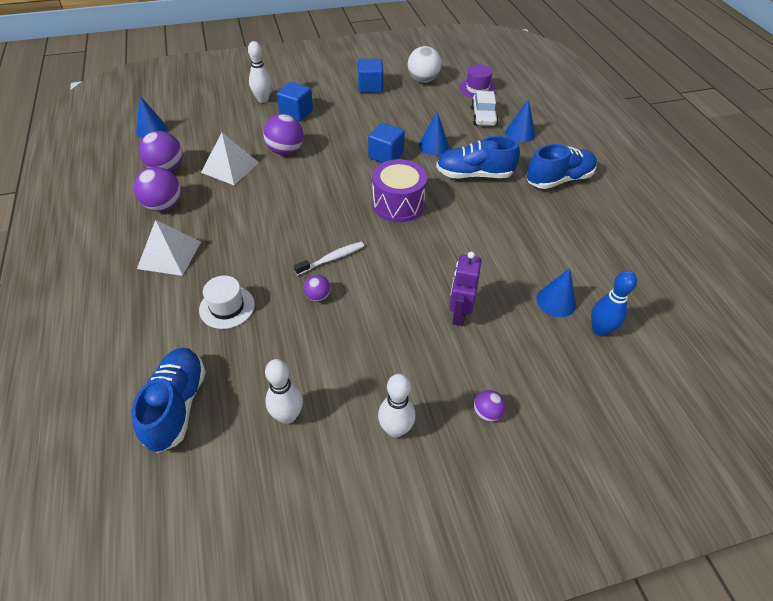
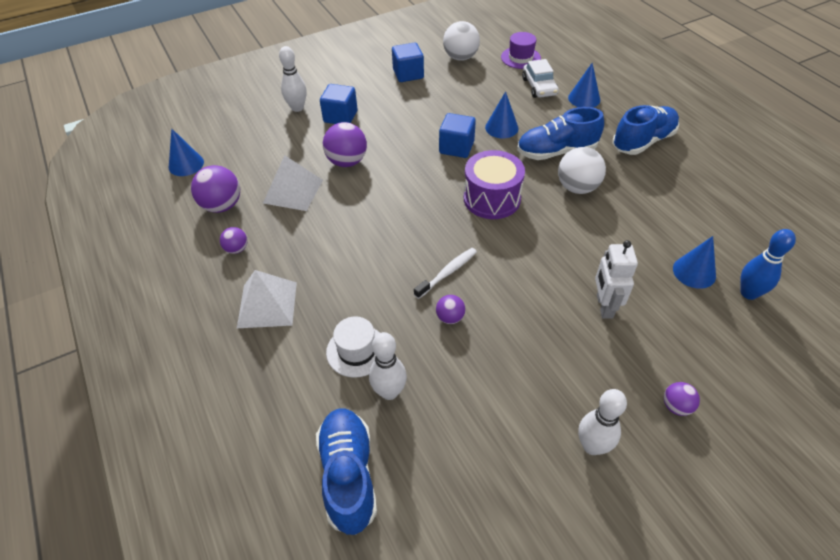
camera: 10 degrees left, 0 degrees up
(163, 205) = (237, 249): purple ball -> purple ball, size x0.54
(288, 416) = (474, 458): white bowling pin -> white bowling pin (389, 392)
(459, 314) = (604, 306): purple robot -> white robot
(479, 209) = (577, 187): none -> white ball

